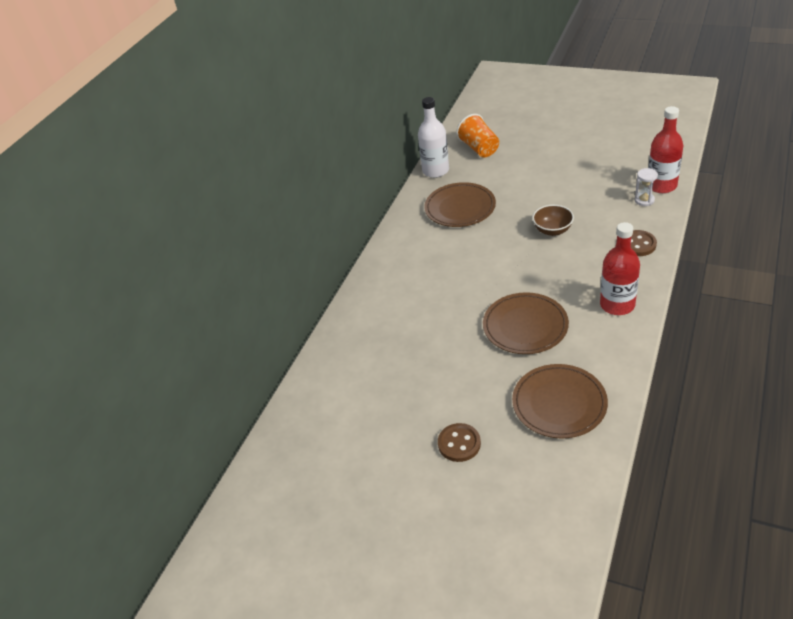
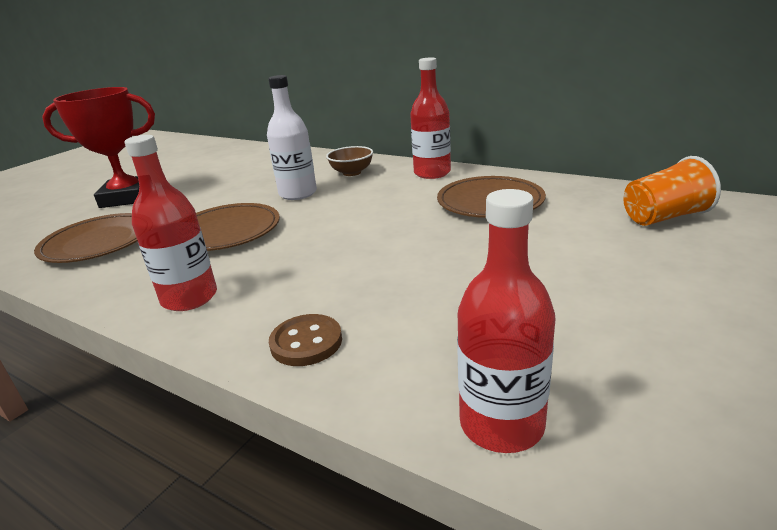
camera: 95 degrees right, 15 degrees down
(401, 242) = (432, 173): none -> red bottle
(435, 171) = (591, 188): white bottle -> white bottle (298, 193)
(459, 443) = (127, 198): brown button -> red trophy
(552, 230) = (400, 263): brown bowl -> brown bowl (352, 172)
(644, 200) = (447, 380): white hourglass -> none

